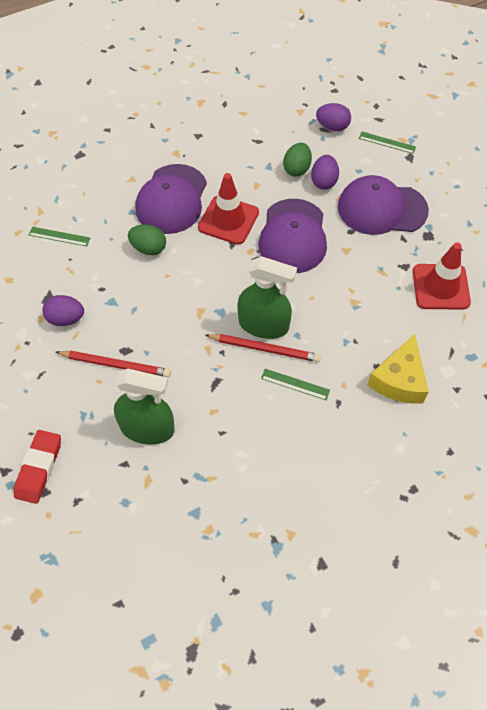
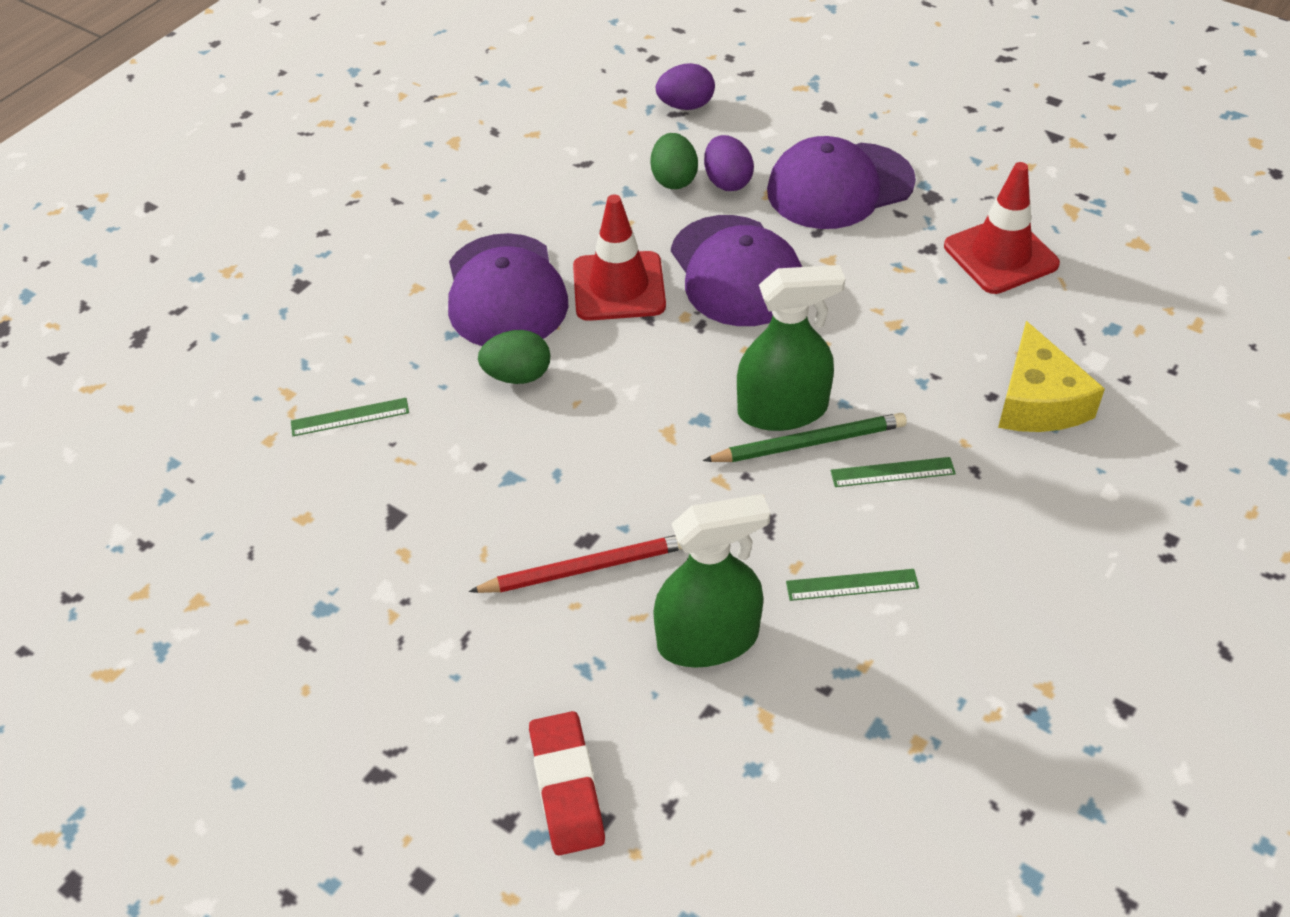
camera: 25 degrees left, 10 degrees down
(66, 319) = (450, 535): purple egg -> none
(264, 349) = (809, 442): red pencil -> green pencil
(387, 142) = (781, 99): green ruler -> green ruler (852, 585)

